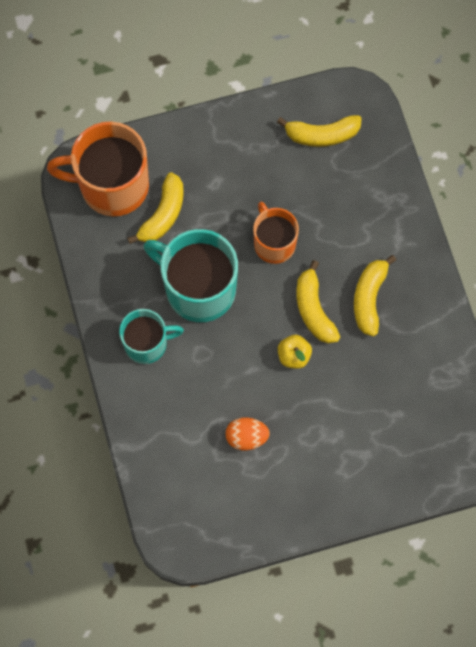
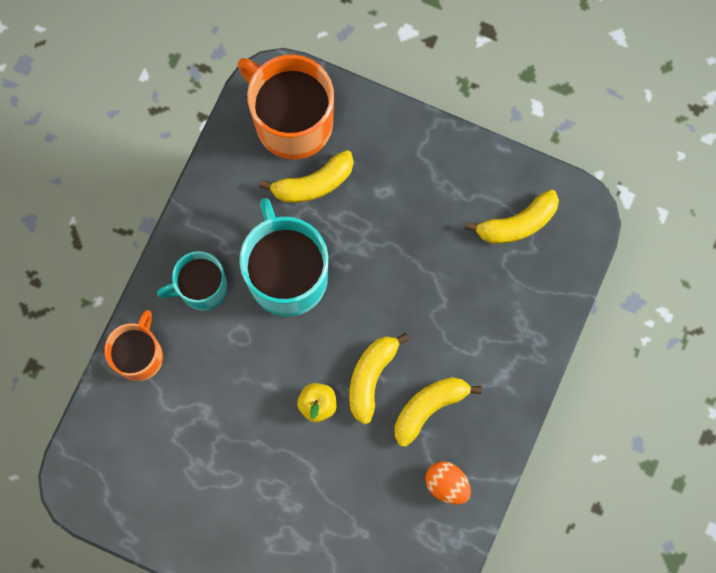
camera: 40 degrees right, 5 degrees up
(147, 343) = (201, 288): turquoise mug -> turquoise mug turned 135 degrees clockwise
(246, 437) = (215, 442): orange egg -> orange egg (446, 484)
(274, 243) = (388, 288): orange mug -> orange mug (140, 355)
(322, 135) = (517, 223): yellow banana -> yellow banana turned 60 degrees counterclockwise

